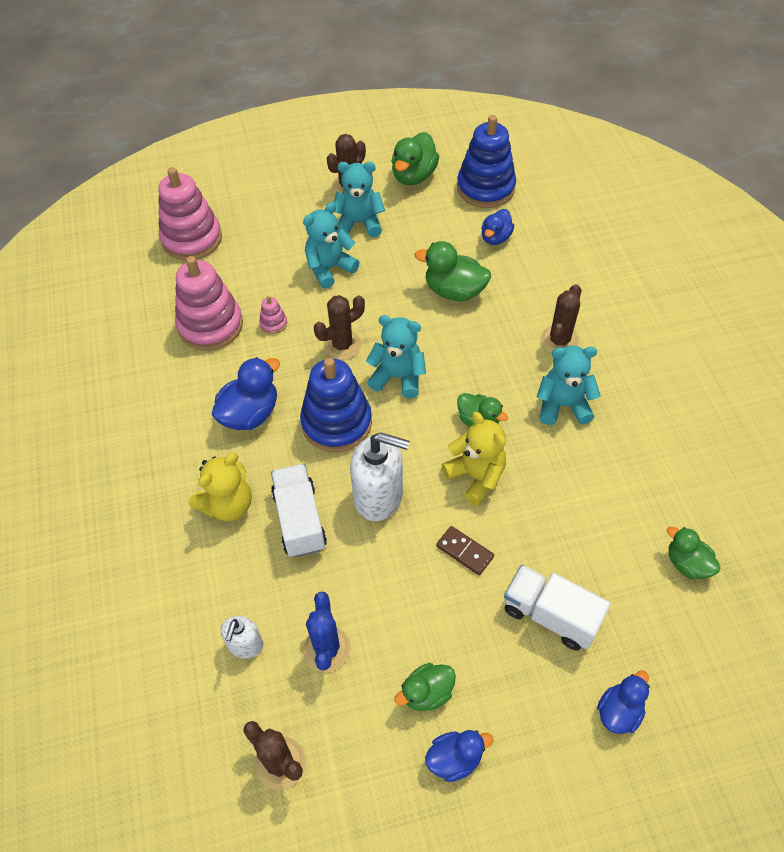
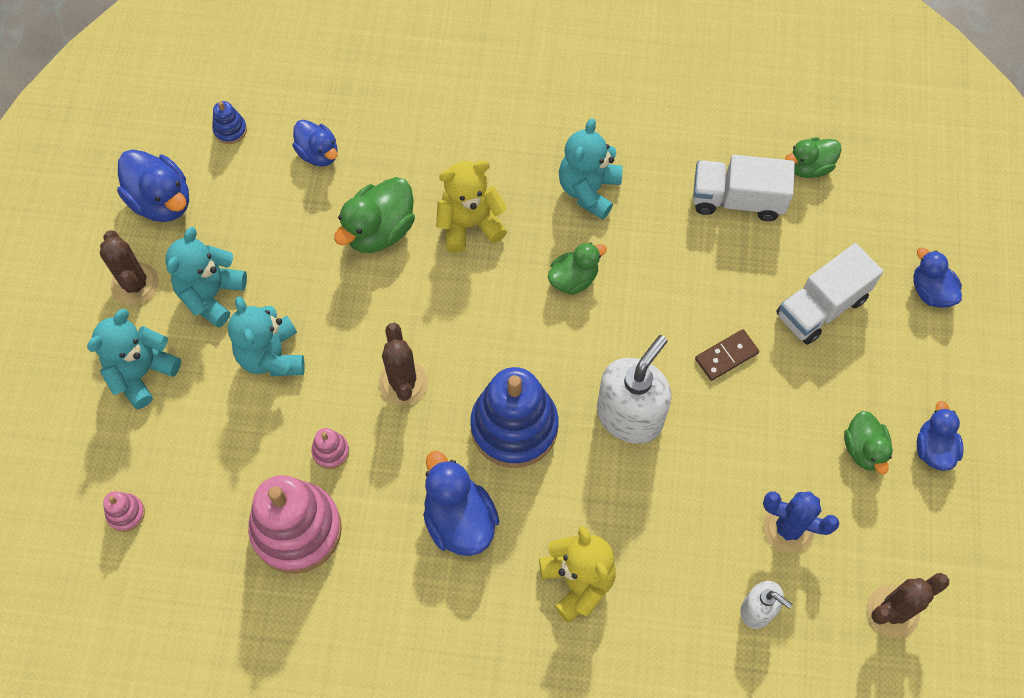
camera: 70 degrees left, 10 degrees up
(192, 239) = (126, 513): pink stacking toy -> pink stacking toy, size x0.42
(299, 520) = (627, 508): white truck -> white truck (737, 200)
(398, 377) = (478, 338): turquoise teddy bear -> turquoise teddy bear (142, 373)
(413, 176) = (161, 201): green duck -> blue duck
(476, 476) = (642, 310): yellow teddy bear -> yellow teddy bear (470, 224)
(485, 188) = (230, 130): blue stacking toy -> blue stacking toy, size x0.42
(559, 340) = (502, 155): brown cactus -> none

